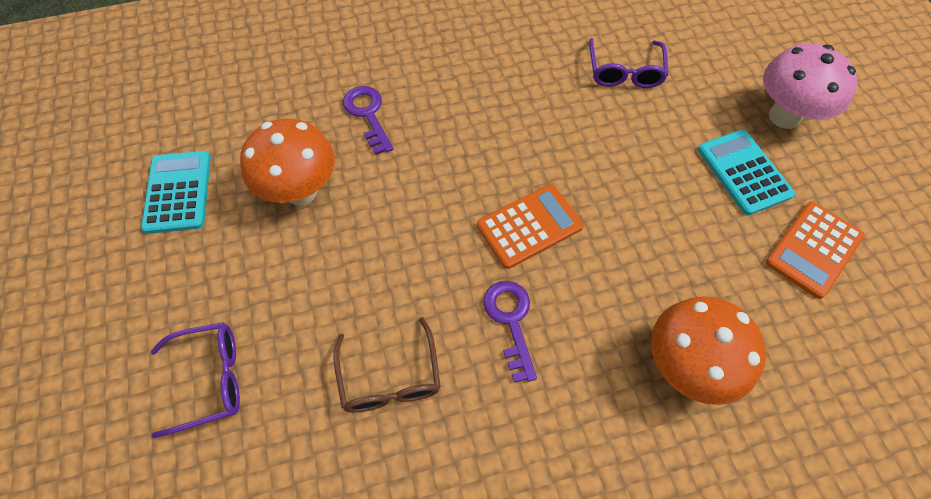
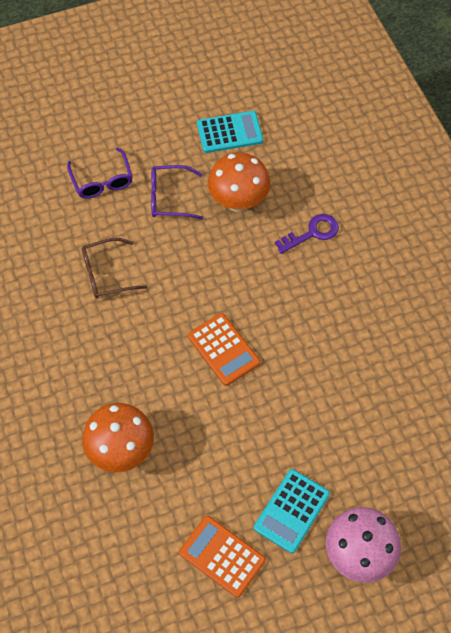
camera: 85 degrees right, 0 degrees up
(510, 321) = (148, 340): purple key -> none
(624, 72) = (389, 421): purple glasses -> purple glasses (169, 198)
(743, 172) = (291, 511): turquoise calculator -> turquoise calculator turned 150 degrees clockwise

